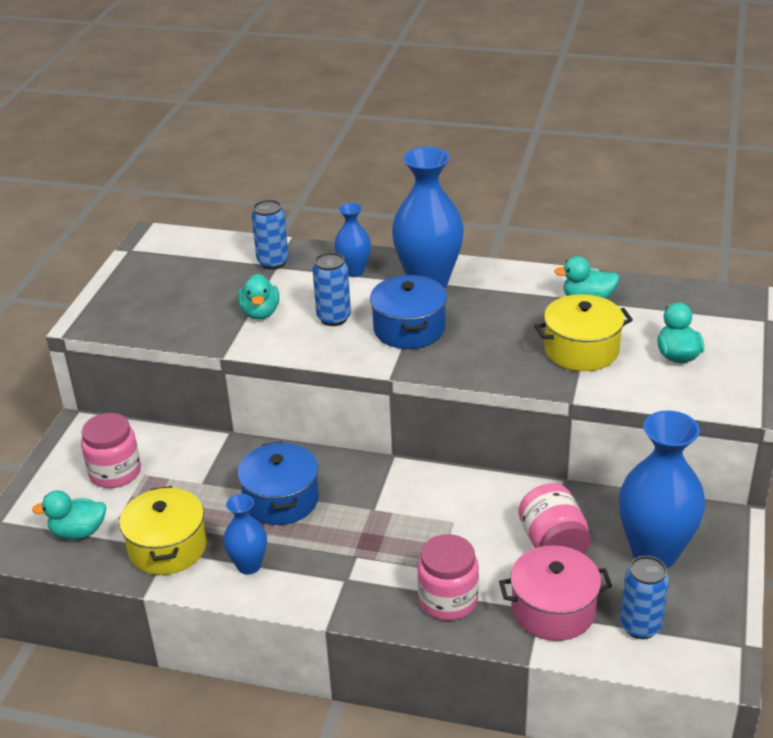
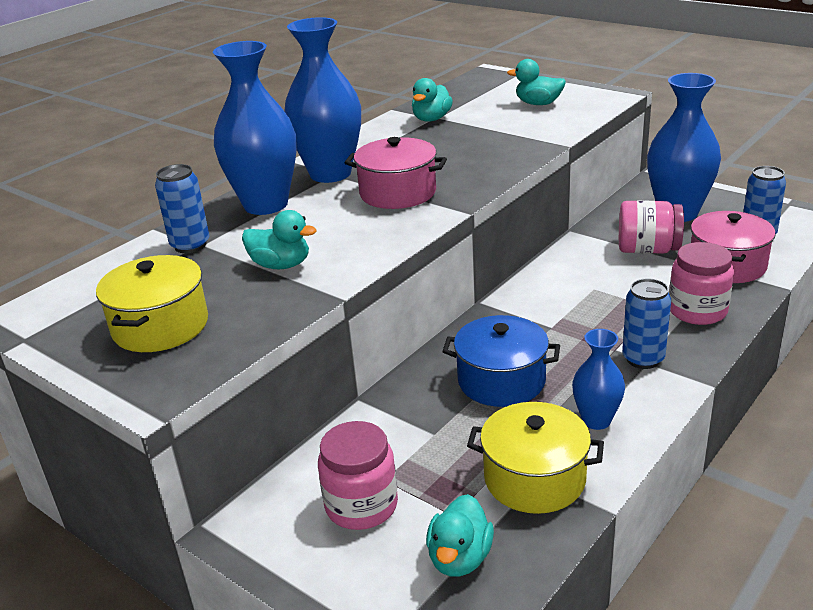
camera: 65 degrees left, 5 degrees down
(334, 318) = (338, 226): blue can -> blue can (643, 359)
(354, 271) = (266, 205): blue vase -> blue vase, size x1.90
(409, 329) = (398, 193): blue pot -> pink pot
(581, 350) = (500, 132): yellow pot -> yellow pot (160, 326)

